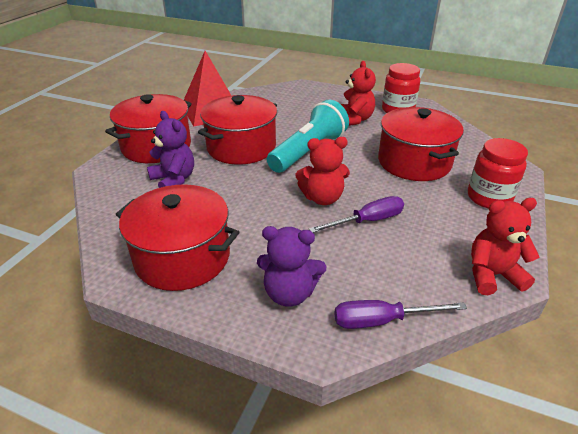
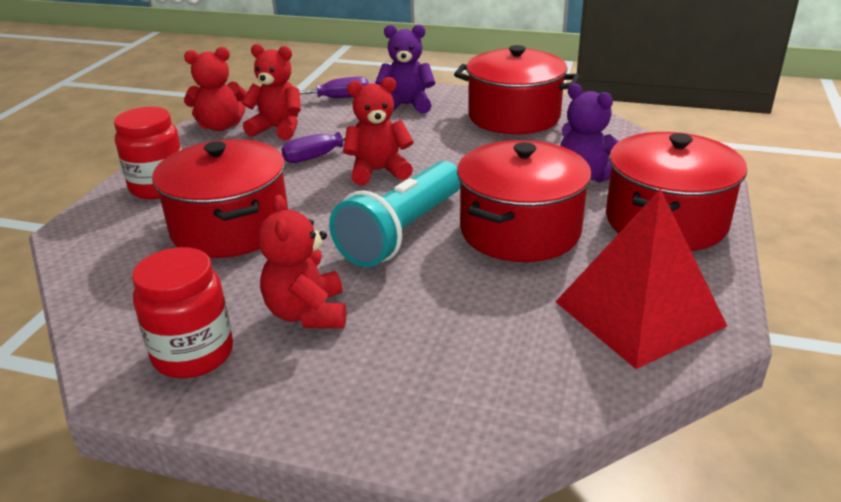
camera: 175 degrees right, 5 degrees down
(426, 263) = (278, 129): none -> red teddy bear

